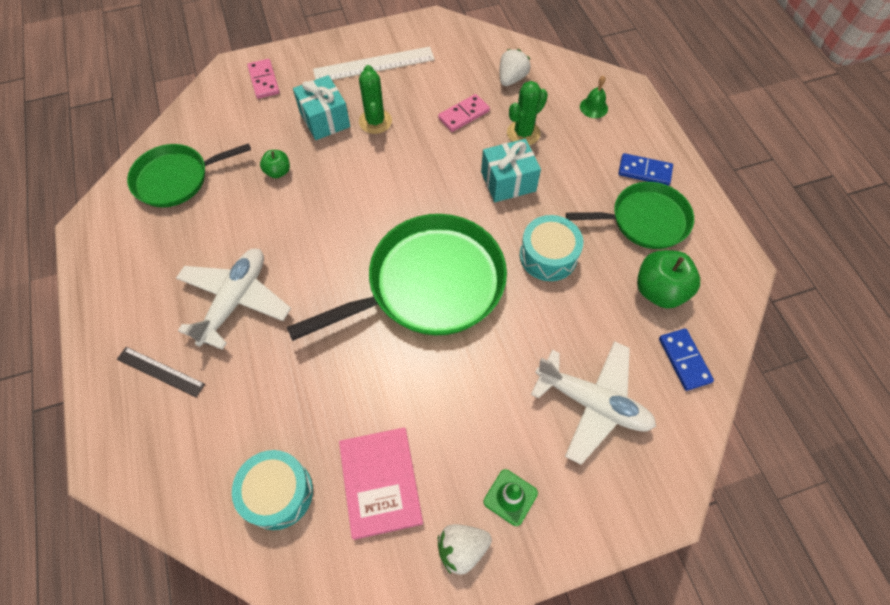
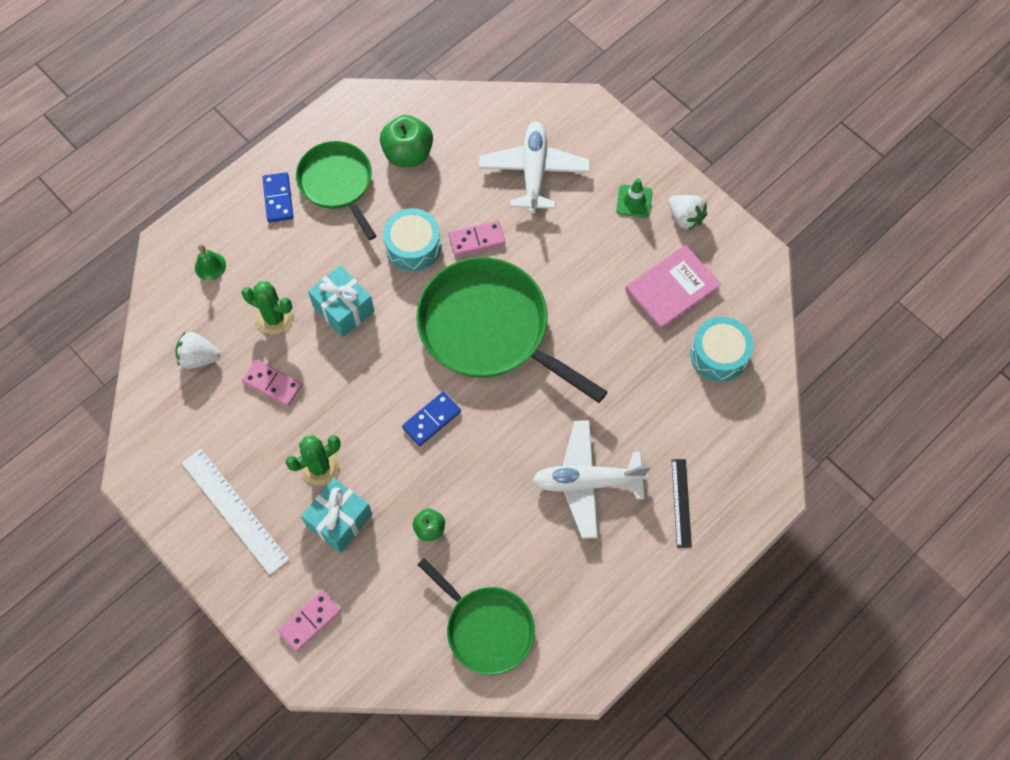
camera: 115 degrees left, 5 degrees up
(531, 313) = (476, 239): none -> pink domino
(684, 360) = (465, 121): blue domino -> blue domino (431, 419)

